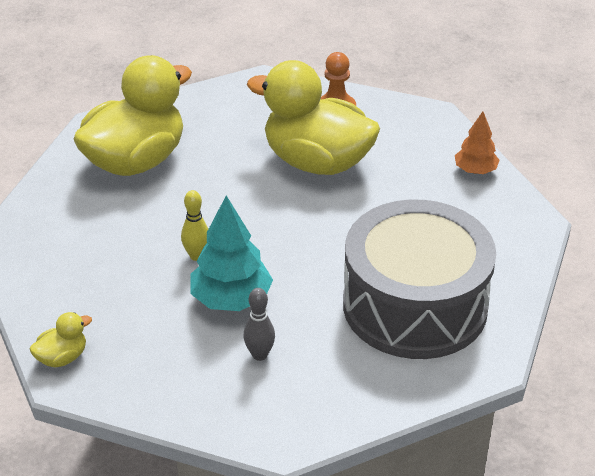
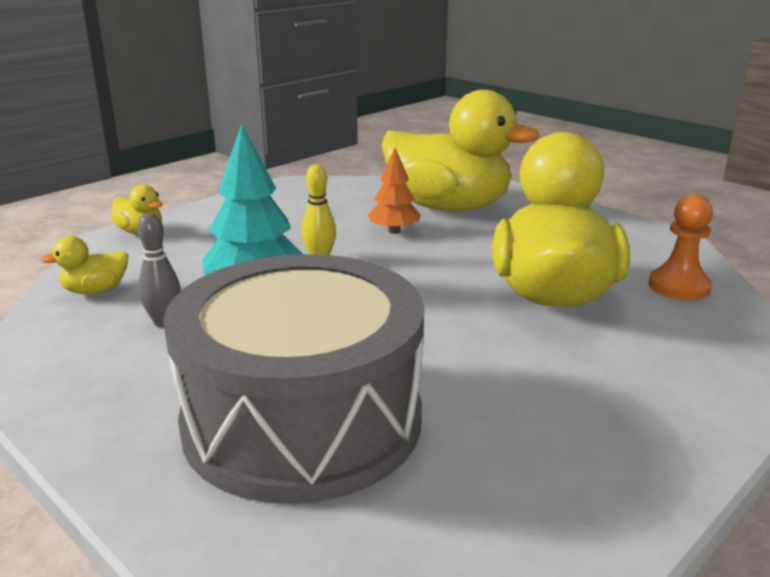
camera: 70 degrees right, 15 degrees down
(181, 392) = (95, 291): none -> yellow duck
(475, 170) = (687, 425): orange tree -> orange tree (394, 231)

